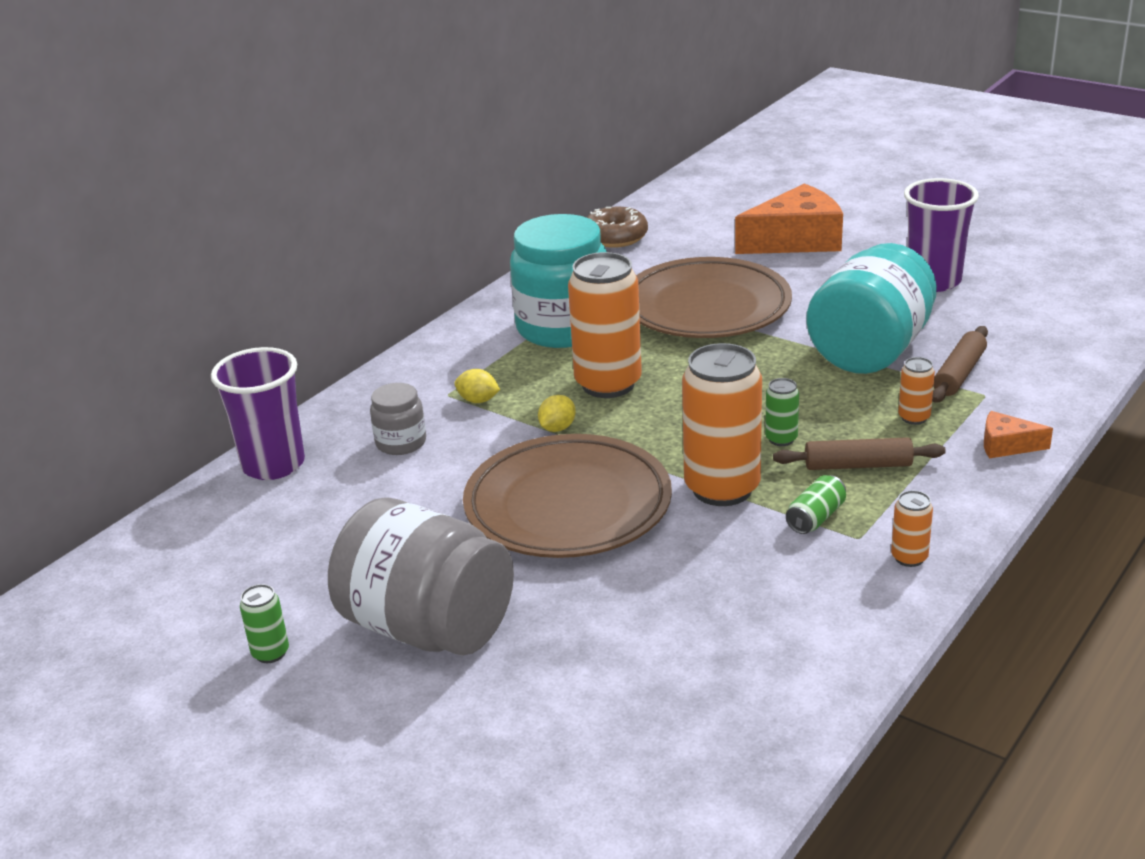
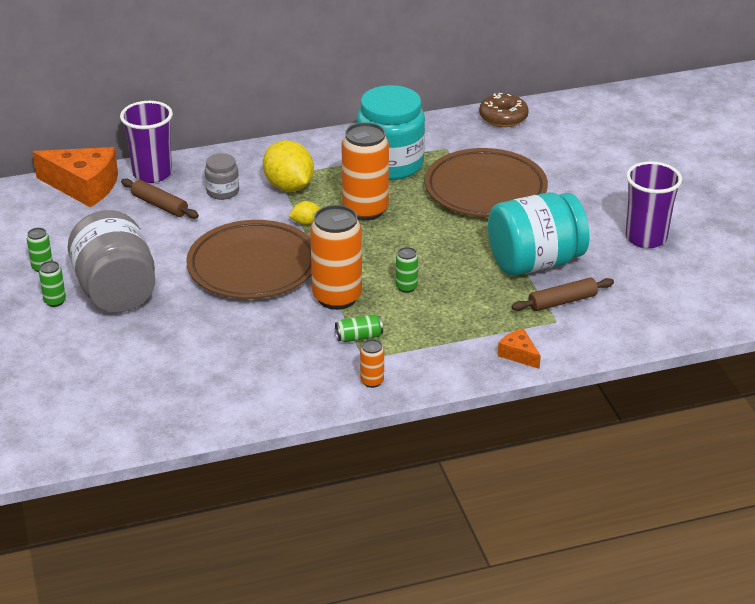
camera: 35 degrees right, 5 degrees up
(354, 687) = (55, 301): none -> green can
(478, 400) = (289, 186): yellow lemon -> yellow lemon, size x2.15
(796, 240) = (607, 170): orange cheese -> orange cheese (84, 186)
(858, 465) = (423, 322): brown rolling pin -> brown rolling pin (160, 205)
(914, 417) = (495, 313): orange can -> none

